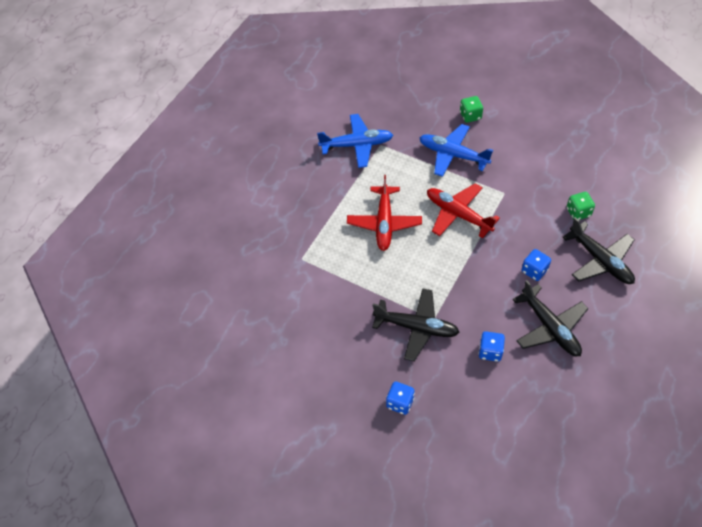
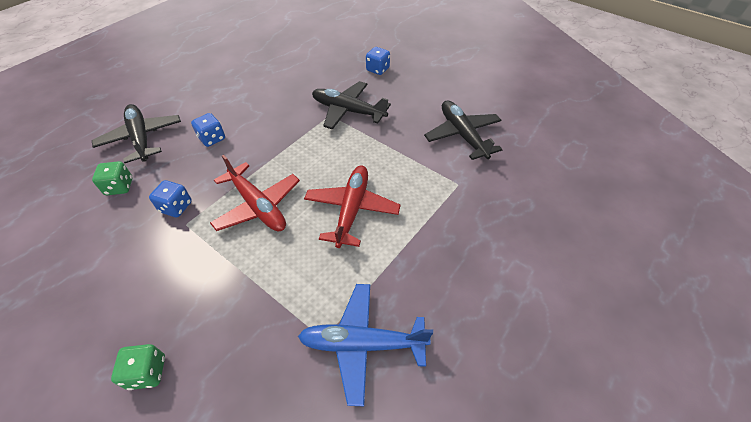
camera: 175 degrees left, 5 degrees down
(453, 155) = (219, 295): blue plane -> none
(490, 351) = (291, 88): blue dice -> blue dice (176, 207)
(550, 327) = (230, 97): black plane -> black plane (462, 135)

